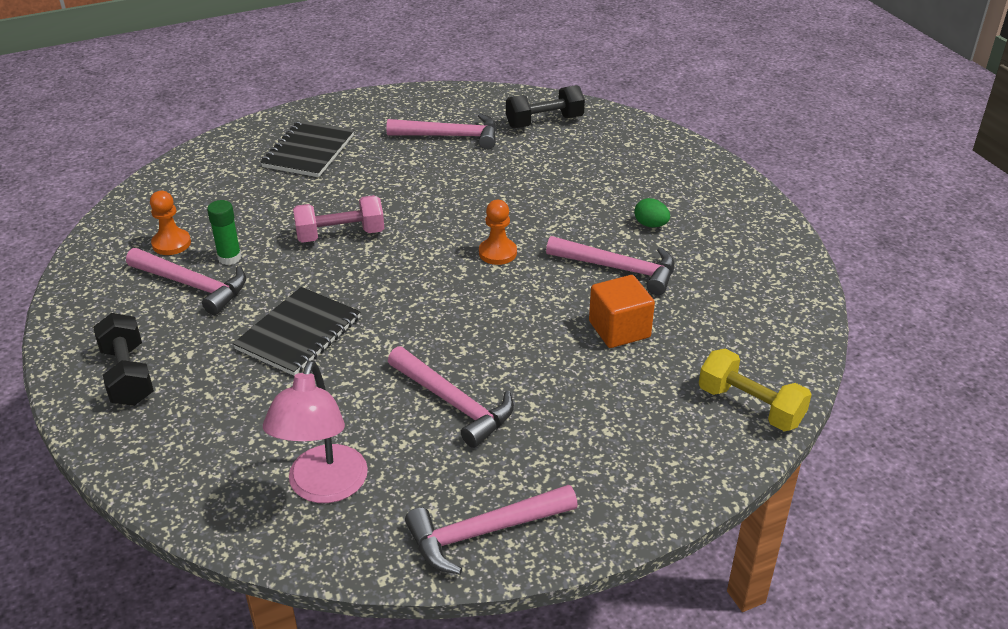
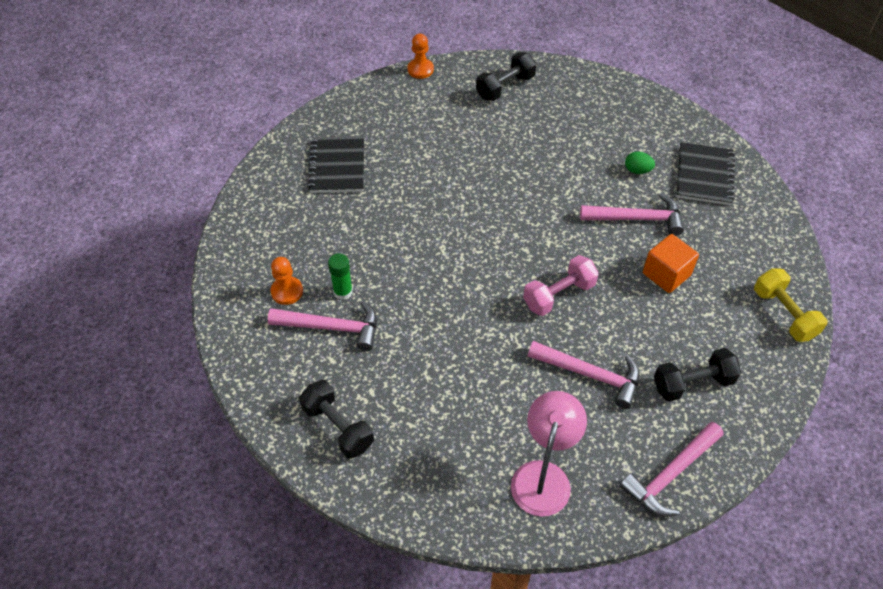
camera: 20 degrees left, 15 degrees up
(298, 333) = (442, 348): black notebook -> black notebook (704, 175)
(323, 488) = (543, 476): pink lamp -> pink lamp turned 150 degrees counterclockwise
(340, 235) = (415, 244): pink dumbbell -> pink dumbbell (559, 295)
(450, 136) = (441, 121): pink hammer -> none
(497, 253) = (543, 228): orange pawn -> orange pawn (420, 69)
(578, 446) = (692, 383): none -> black dumbbell
(750, 406) = (784, 314): yellow dumbbell -> yellow dumbbell turned 45 degrees clockwise

